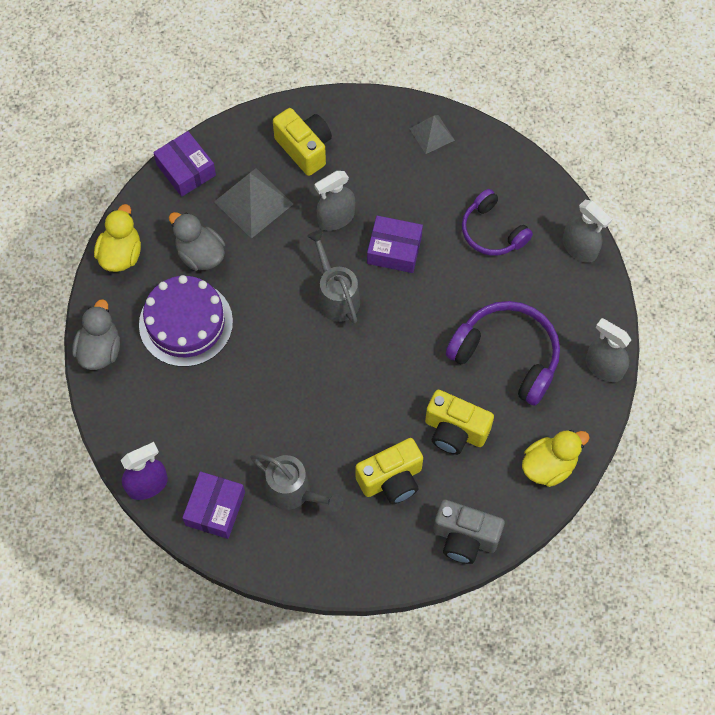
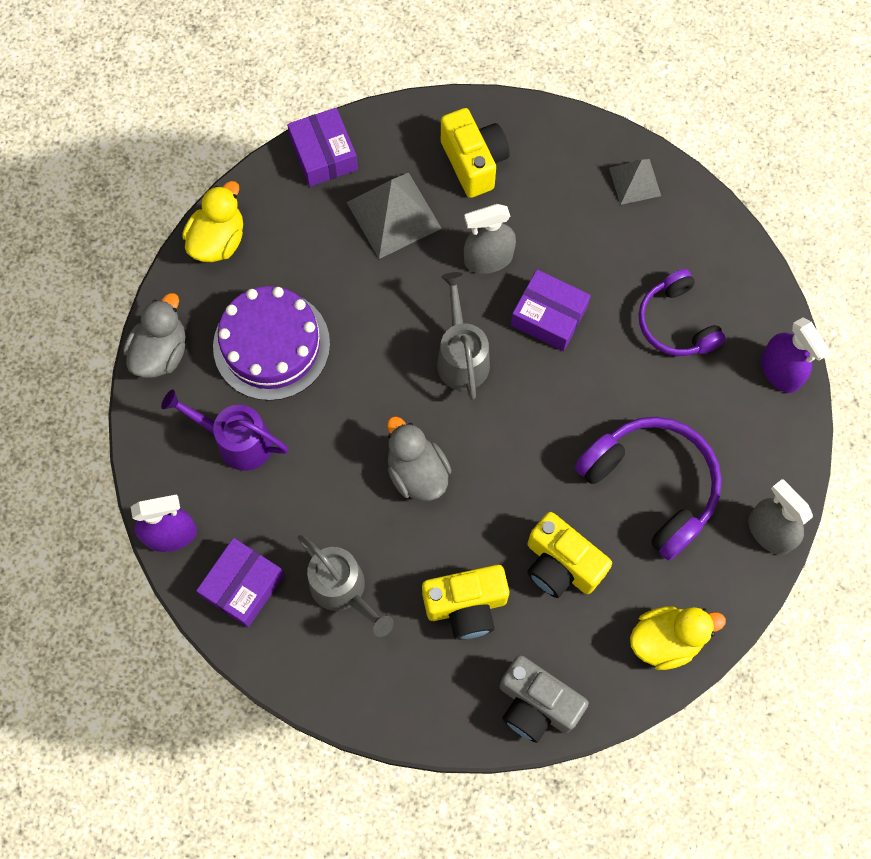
camera: 15 degrees right, 5 degrees up
(179, 402) = (236, 441): none -> purple watering can
(200, 254) = (312, 264): grey duck -> grey duck (417, 472)
(579, 248) = (780, 371): grey spray bottle -> purple spray bottle

